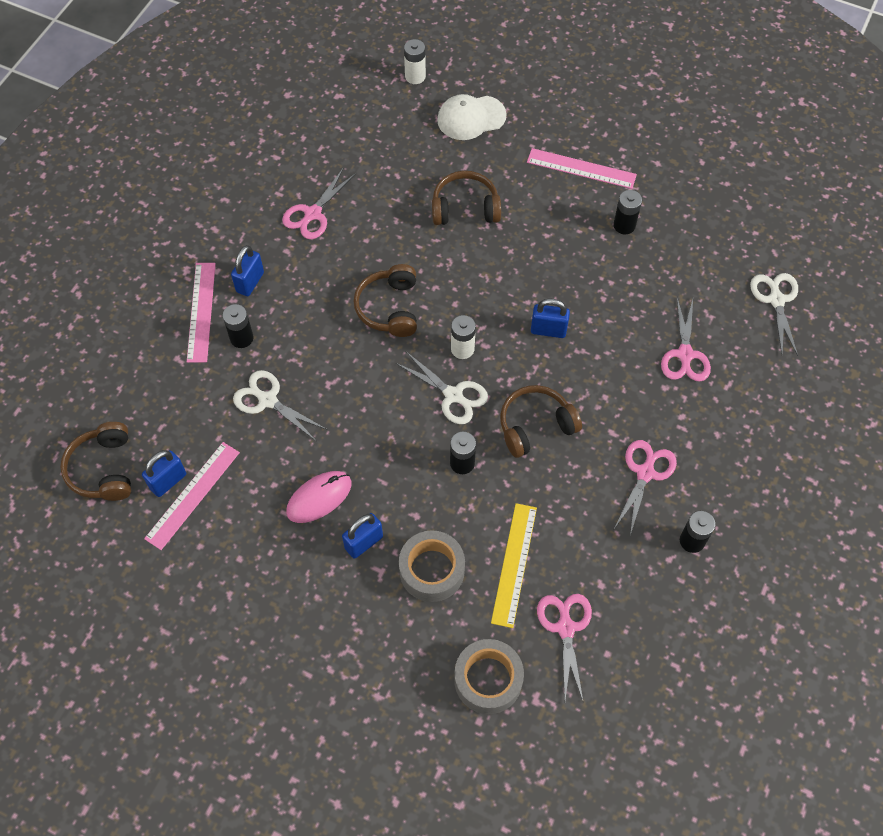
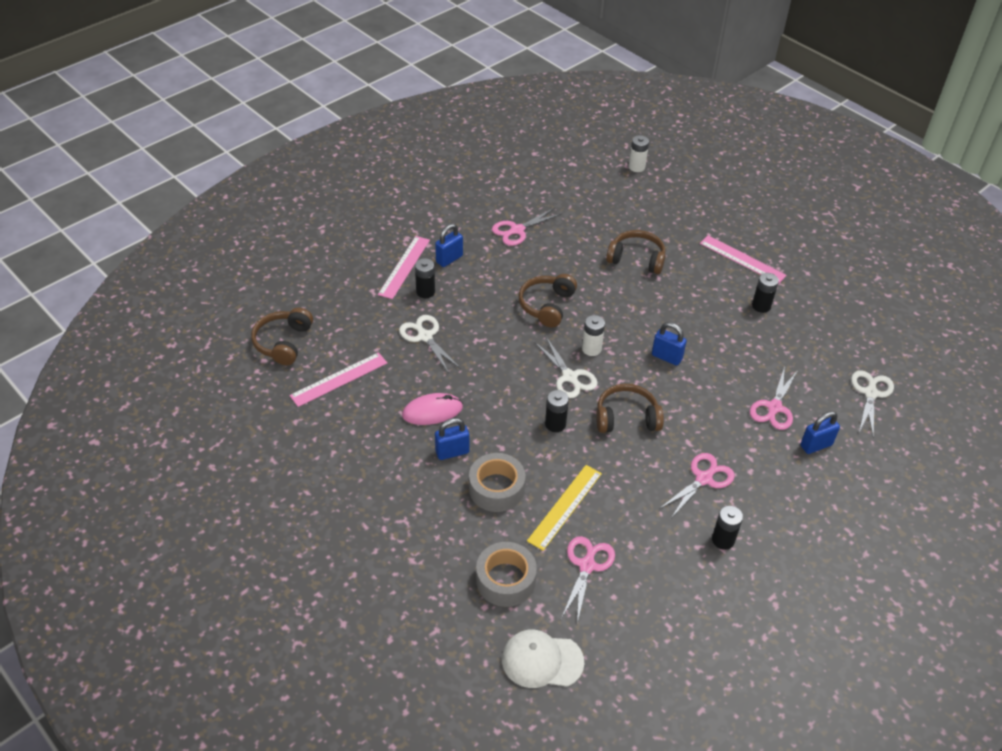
camera: 20 degrees right, 15 degrees down
(168, 481) = (326, 365): blue padlock -> blue padlock (816, 445)
(471, 118) = (668, 204): white cap -> white cap (542, 660)

